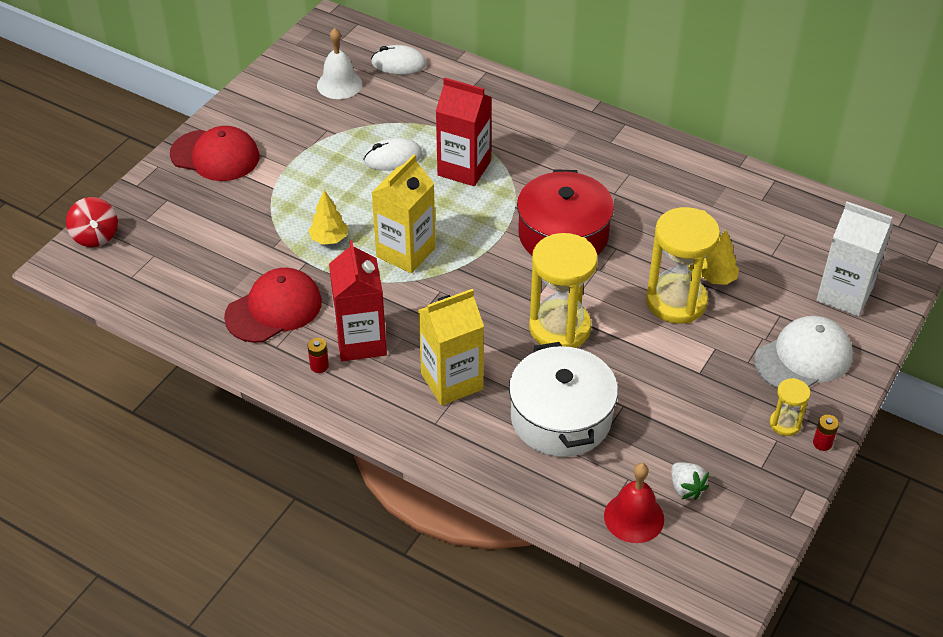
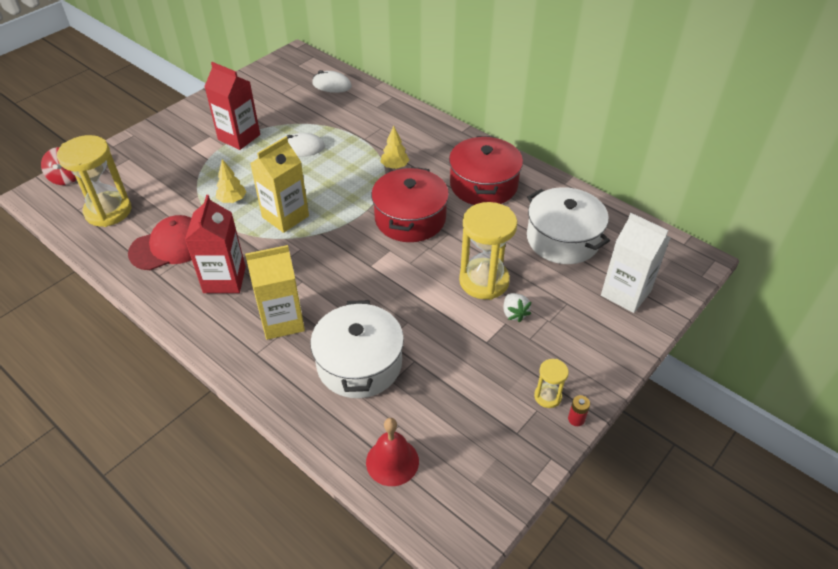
camera: 10 degrees right, 0 degrees up
(215, 156) = (176, 132): red cap -> none
(319, 366) = (185, 294): red battery -> none
(339, 84) = (284, 94): white bell -> none
(464, 168) = (352, 161): red carton -> red carton (239, 137)
(559, 328) = (383, 290): yellow hourglass -> yellow hourglass (108, 211)
(641, 180) = (483, 185): none -> red pot
(686, 488) = (445, 442): white strawberry -> white strawberry (514, 313)
(717, 279) = (522, 267): yellow tree -> yellow tree (395, 166)
(755, 238) = (563, 239): none -> white pot
(803, 358) = (578, 341): white cap -> none

